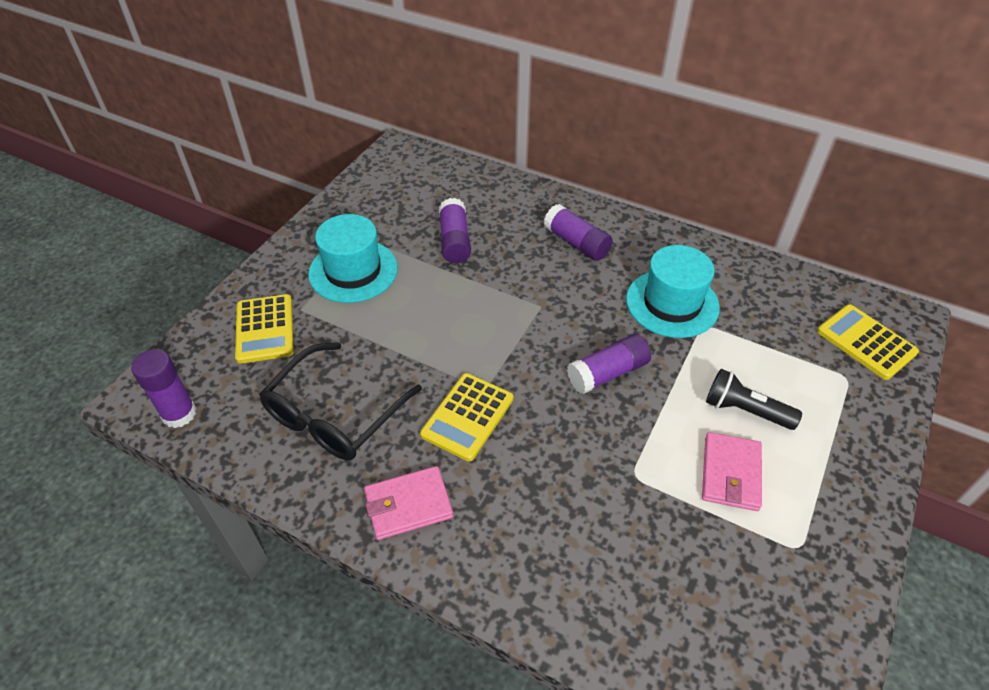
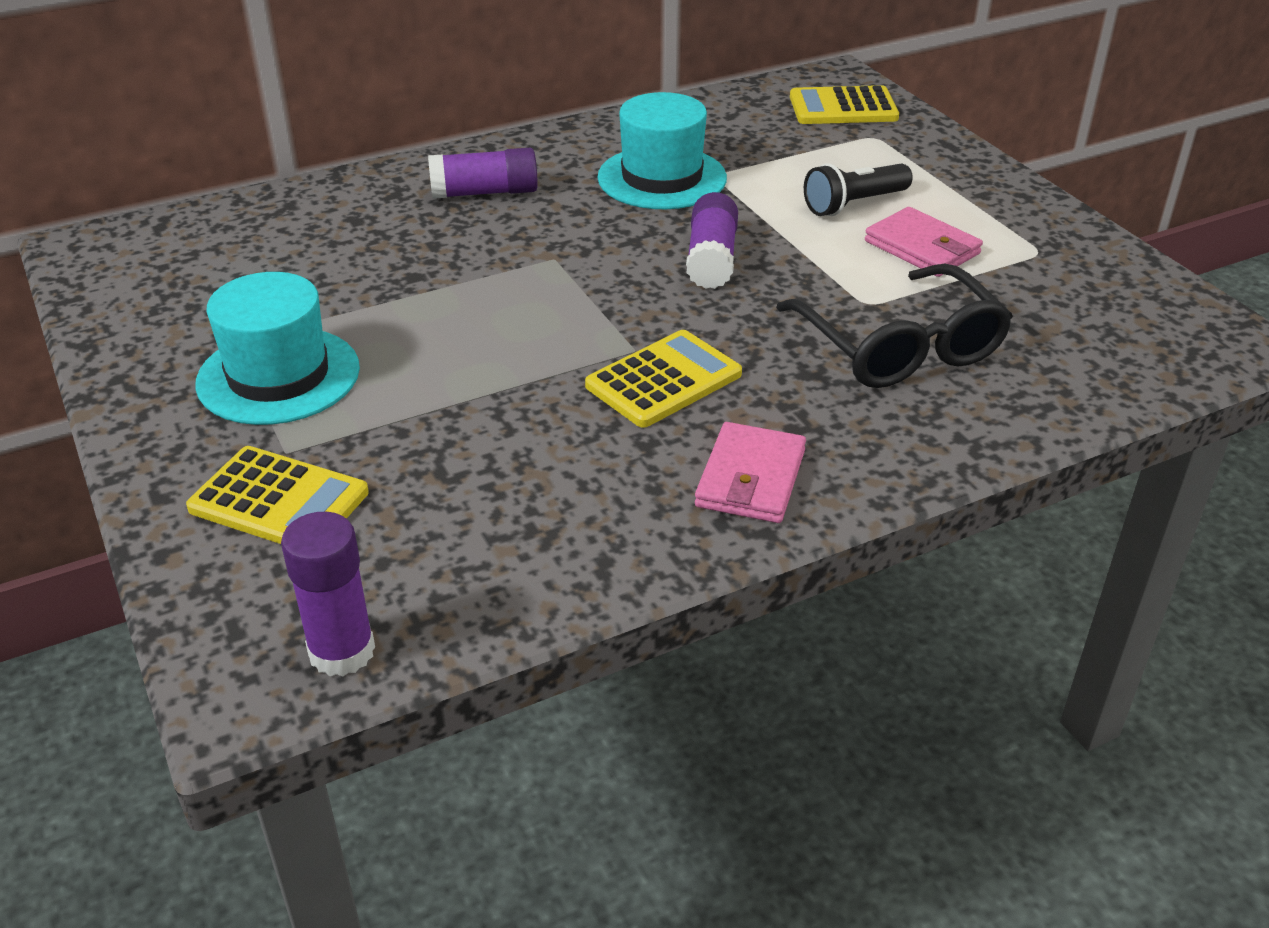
camera: 55 degrees left, 10 degrees down
(335, 414) = (532, 488): black glasses -> black glasses (899, 346)
(454, 241) = (348, 273): purple glue stick -> none
(468, 417) = (663, 380): yellow calculator -> yellow calculator turned 105 degrees counterclockwise

